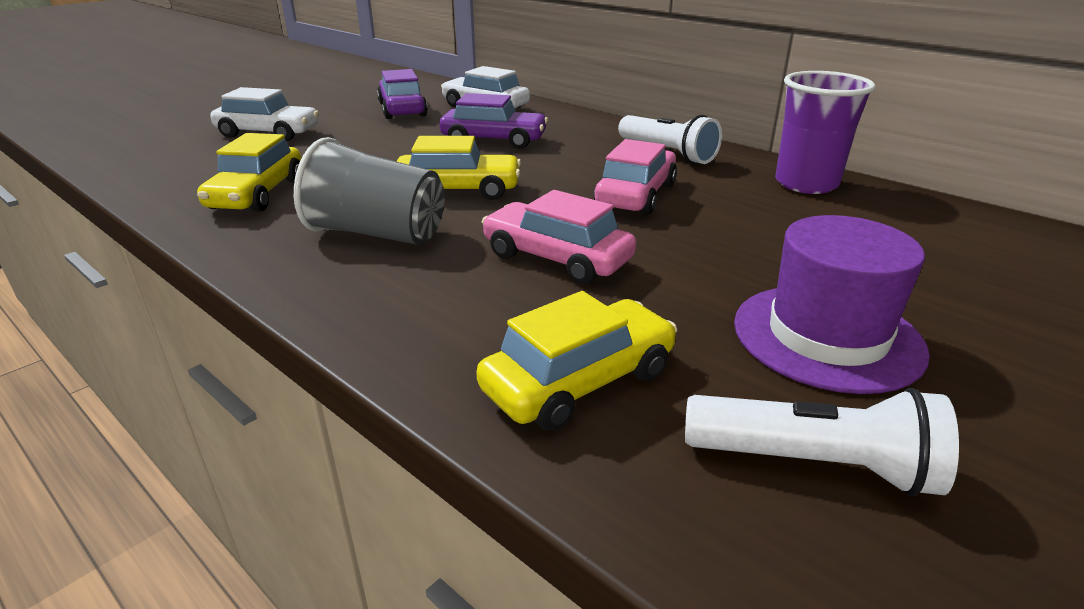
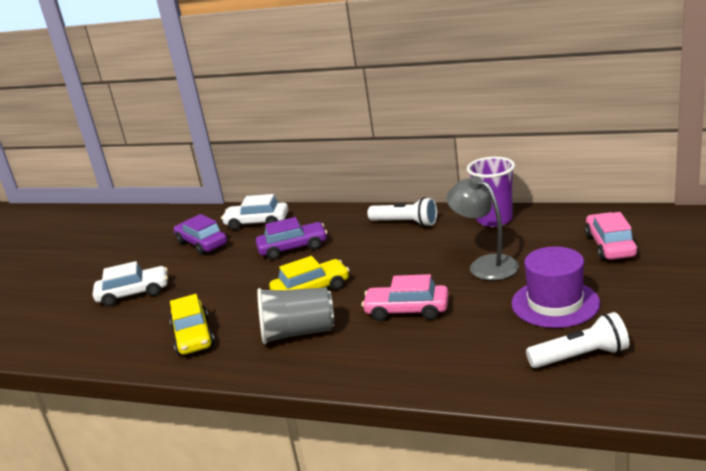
camera: 20 degrees left, 5 degrees down
(579, 381) = (471, 362): yellow car -> none
(635, 195) = (412, 259): pink car -> pink car (610, 246)
(743, 236) = (485, 264): none -> grey lamp

